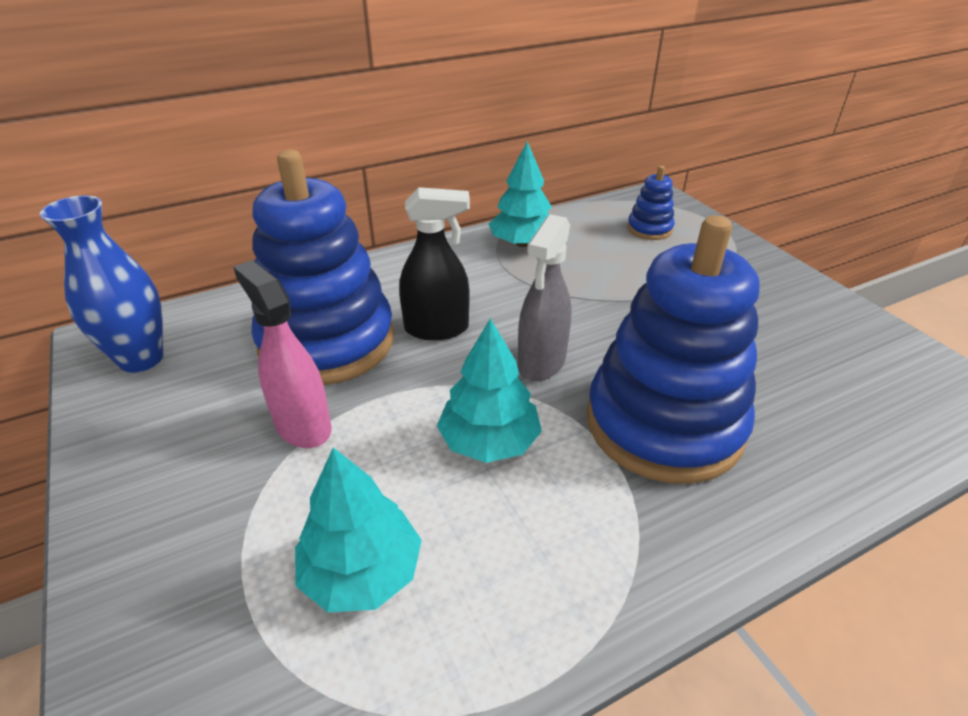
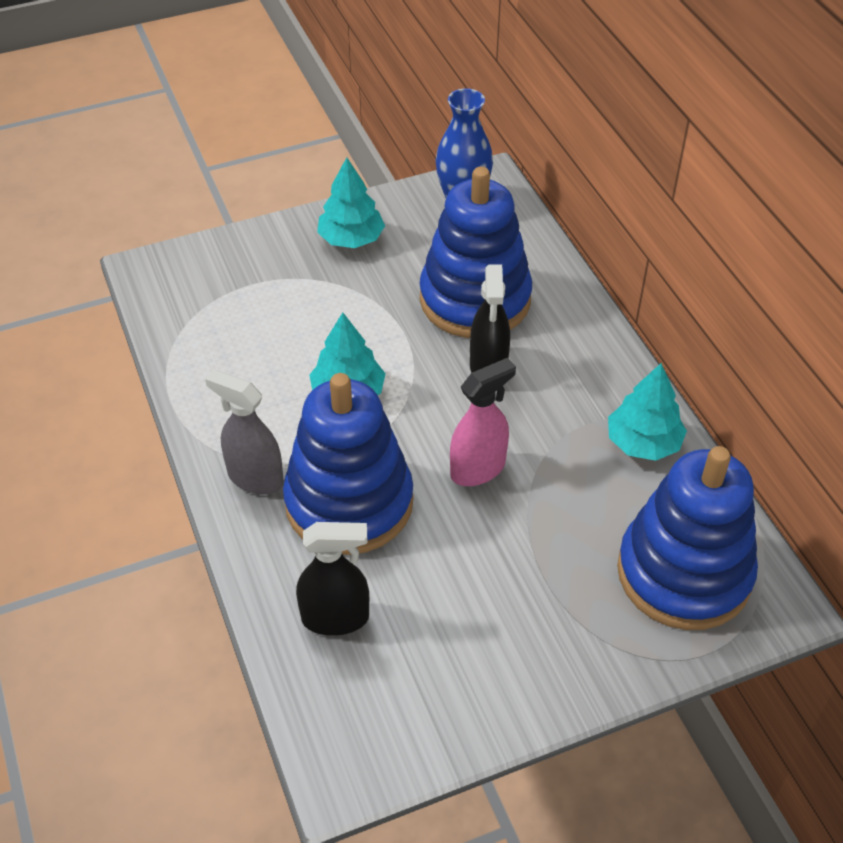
camera: 95 degrees right, 10 degrees up
(302, 425) = (379, 294): pink spray bottle -> pink spray bottle (478, 469)
(361, 572) = (255, 329): turquoise tree -> turquoise tree (351, 239)
(541, 362) = (434, 434): grey spray bottle -> grey spray bottle (255, 477)
(649, 229) = (684, 573): blue stacking toy -> blue stacking toy, size x2.32
(822, 420) = (336, 618): none -> black spray bottle

